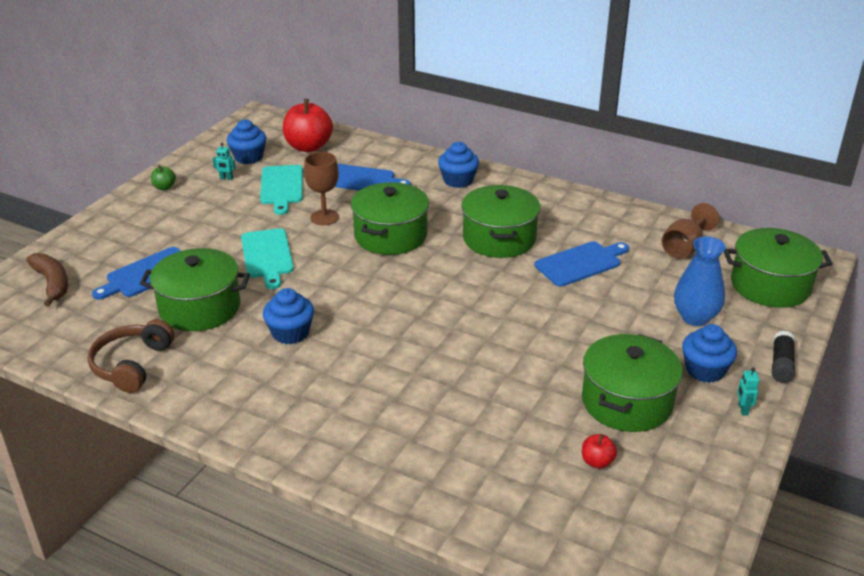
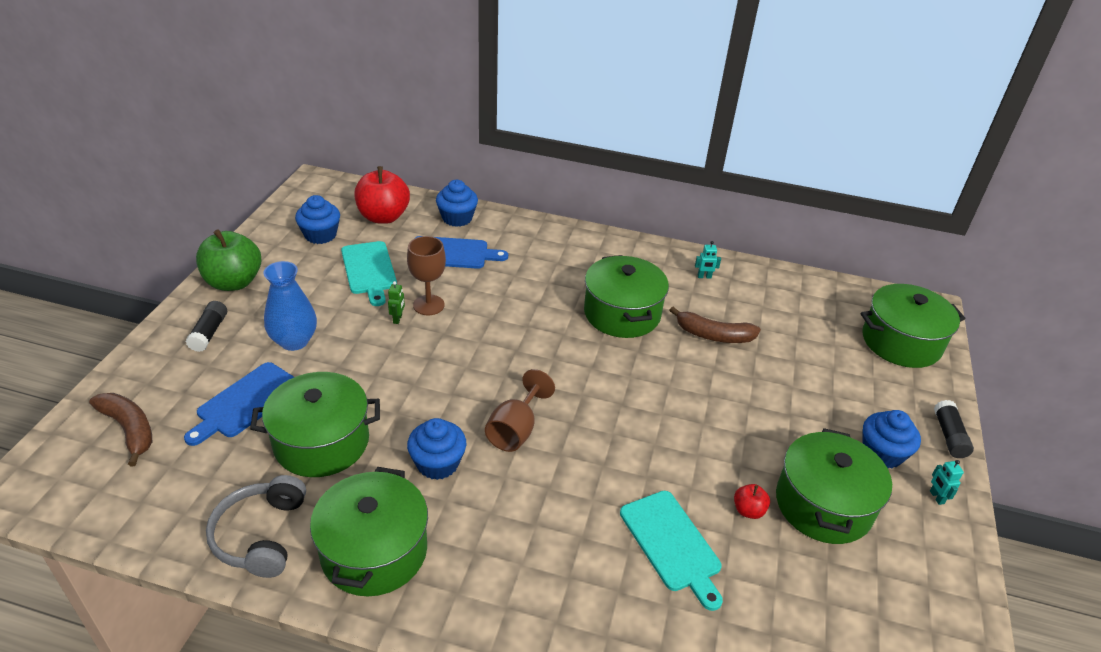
camera: 15 degrees left, 5 degrees up
(132, 365) = (261, 535): brown headphones -> grey headphones
(133, 222) = (209, 333): none -> black glue stick
(164, 187) = (234, 282): green apple -> green apple, size x2.19
(226, 178) = (303, 264): turquoise robot -> turquoise robot (704, 277)
(267, 256) = (380, 362): turquoise cutting board -> turquoise cutting board (672, 544)
(293, 226) = (398, 319): none -> green robot
(390, 236) = (508, 321): green pot -> green pot (374, 551)
(458, 180) = (555, 246): blue cupcake -> blue cupcake (457, 218)
(580, 263) = (714, 335): blue cutting board -> brown banana
(597, 462) = (823, 589): red apple -> red apple (748, 510)
(684, 247) = (805, 306): brown goblet -> brown goblet (515, 430)
(695, 317) = (847, 389): blue vase -> blue vase (294, 341)

